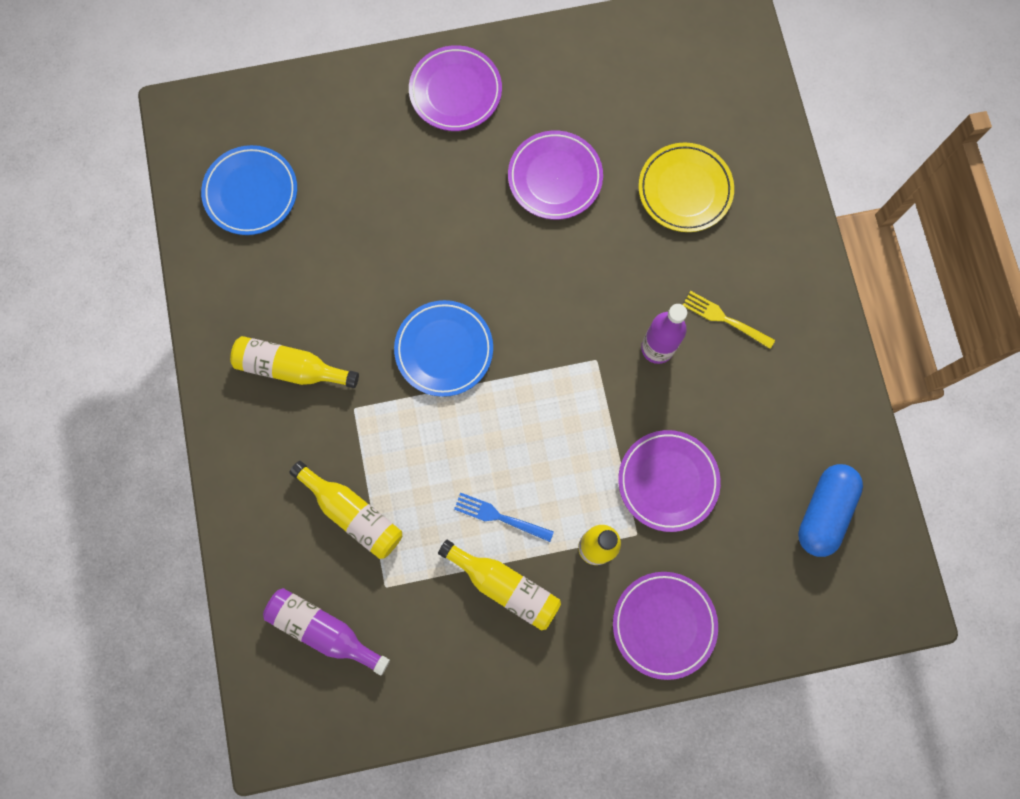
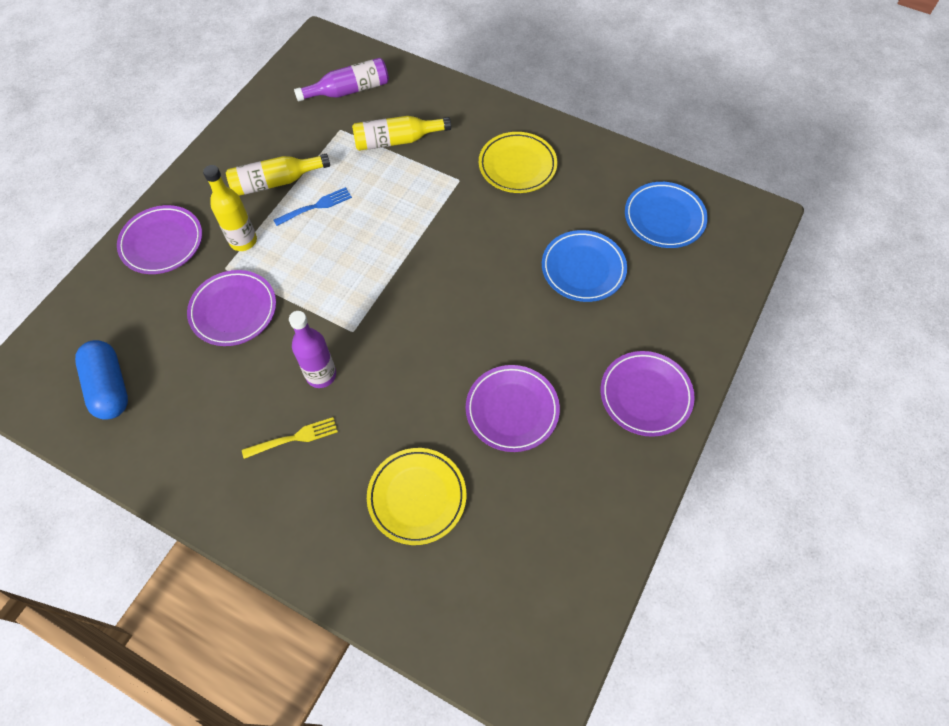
camera: 130 degrees right, 15 degrees down
(291, 368) = (517, 166): yellow bottle -> yellow plate
(444, 350) = (449, 250): blue plate -> blue plate (583, 269)

